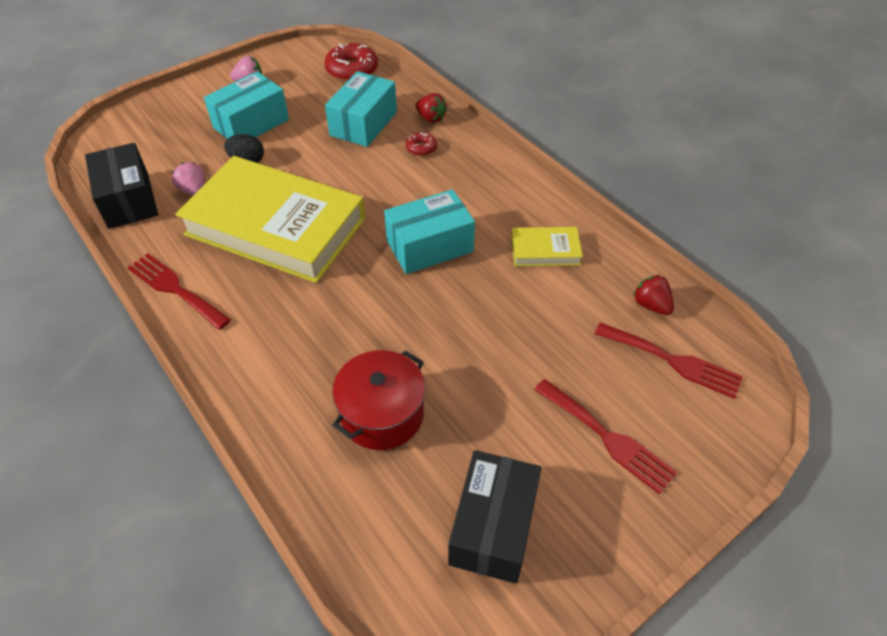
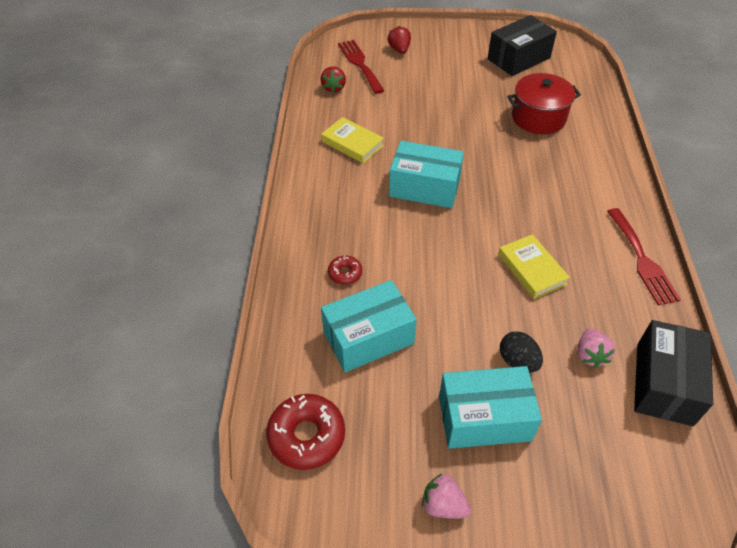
camera: 140 degrees left, 0 degrees up
(275, 226) = (532, 269): yellow book -> yellow book, size x0.42
(431, 118) = (301, 302): red strawberry -> red strawberry (399, 50)
(607, 437) = (431, 57): red fork -> none

